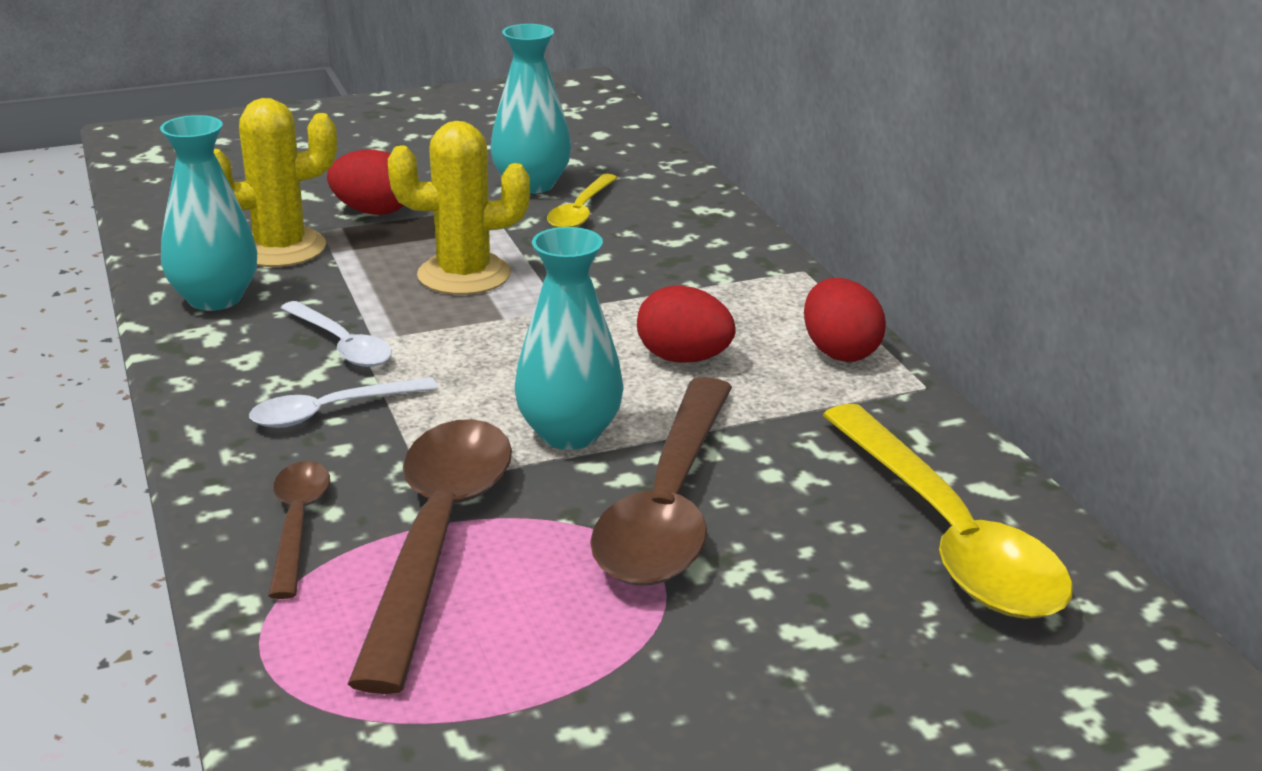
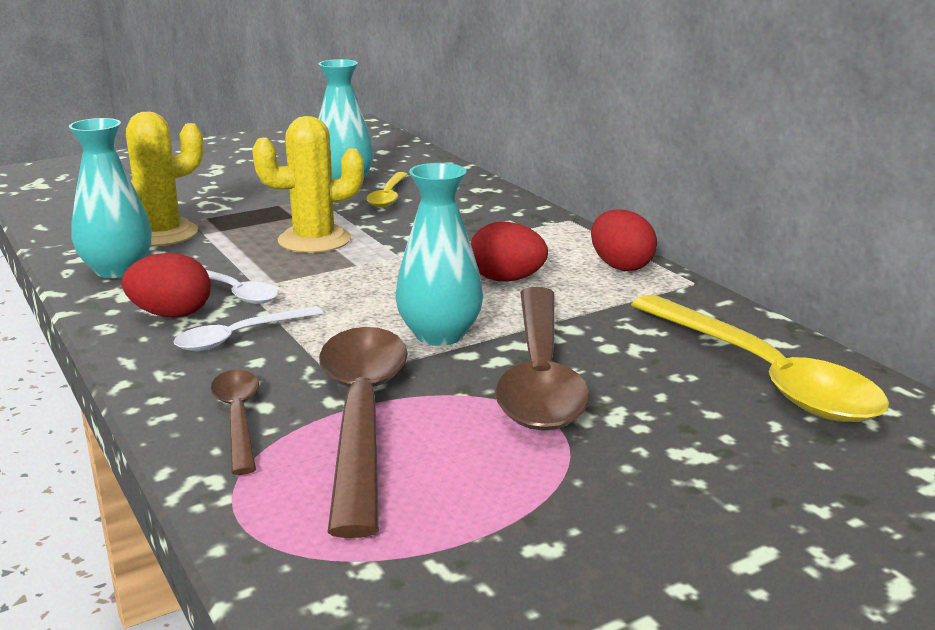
camera: 10 degrees left, 5 degrees down
(373, 211) = (228, 206): red egg -> red egg (171, 314)

